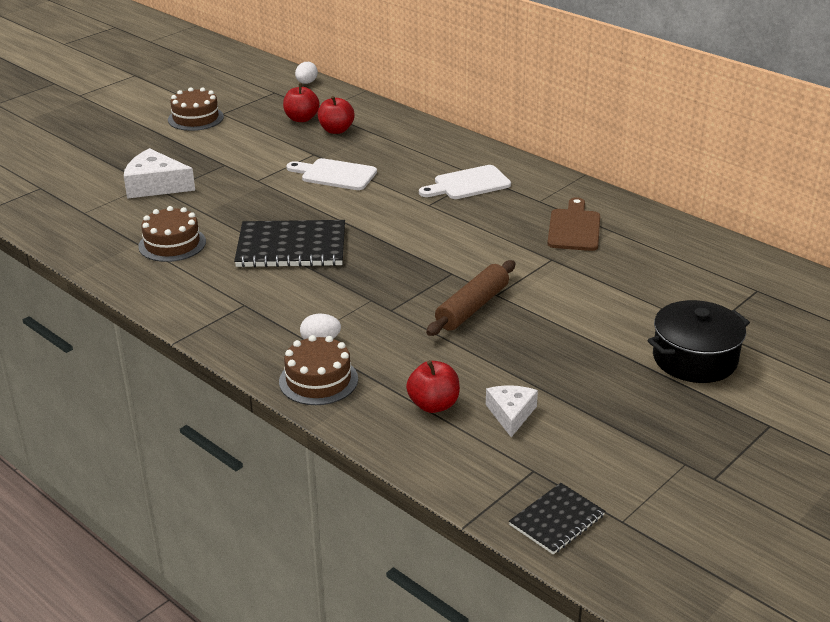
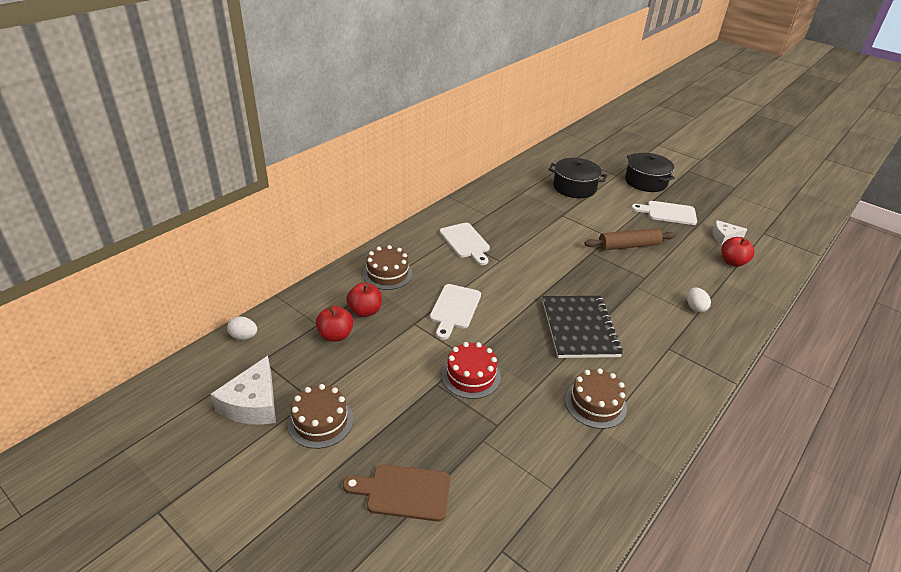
camera: 95 degrees left, 5 degrees up
(155, 185) = (486, 434): white cheese -> white cheese (253, 403)
(230, 181) = (471, 376): none -> red cake
(318, 380) = (736, 306): brown cake -> brown cake (387, 274)
(472, 307) = (628, 246): brown rolling pin -> brown rolling pin turned 45 degrees counterclockwise
(557, 520) = (794, 228): black notebook -> none
(574, 228) = (522, 205): brown cutting board -> brown cutting board (404, 492)
(582, 365) = (668, 213): none -> white cutting board
(644, 279) = (574, 187): none -> black pot

